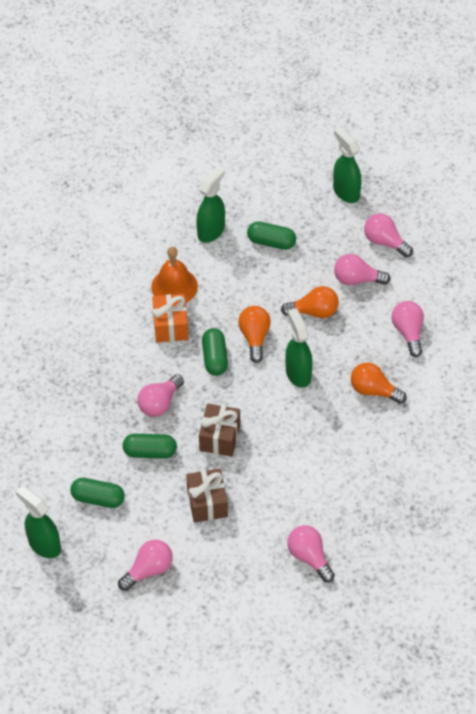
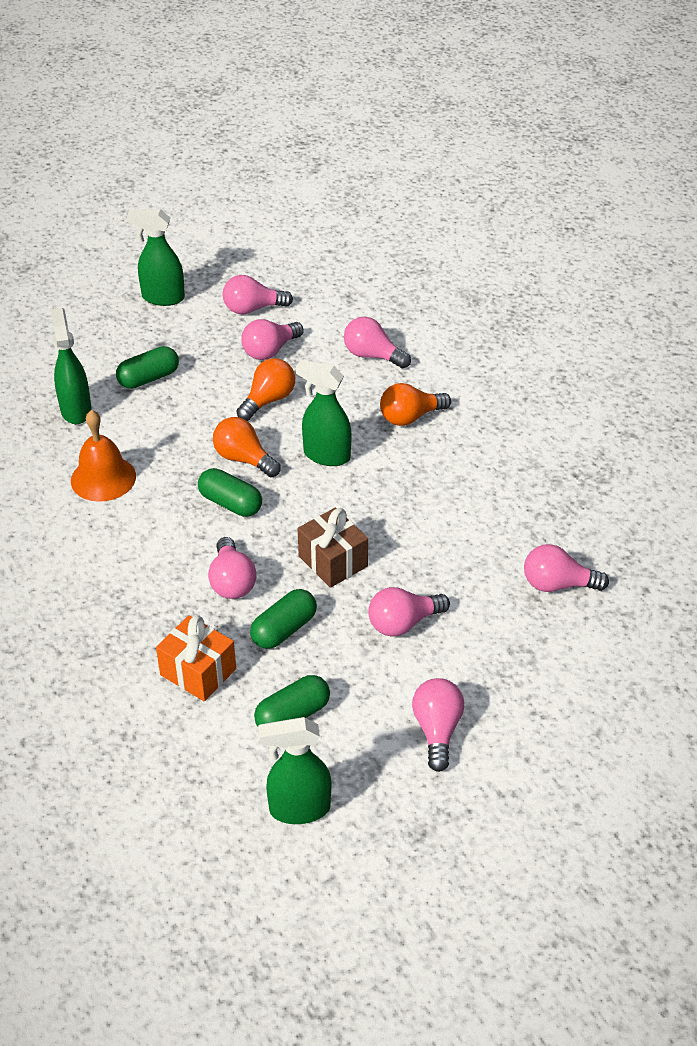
camera: 50 degrees left, 10 degrees down
(170, 326) = (147, 512): orange gift -> orange gift (198, 672)
(207, 503) = (403, 623): brown gift -> pink light bulb

